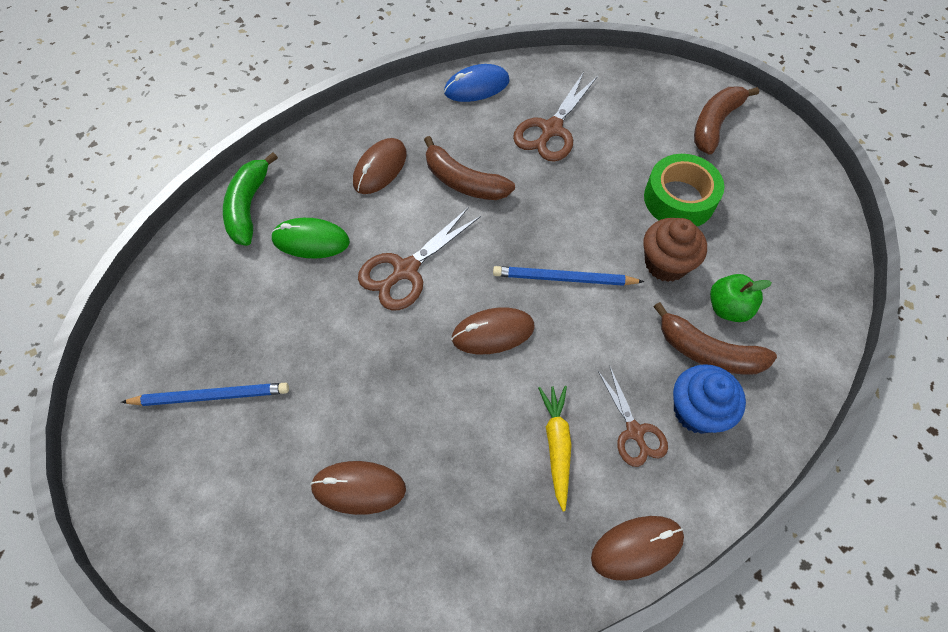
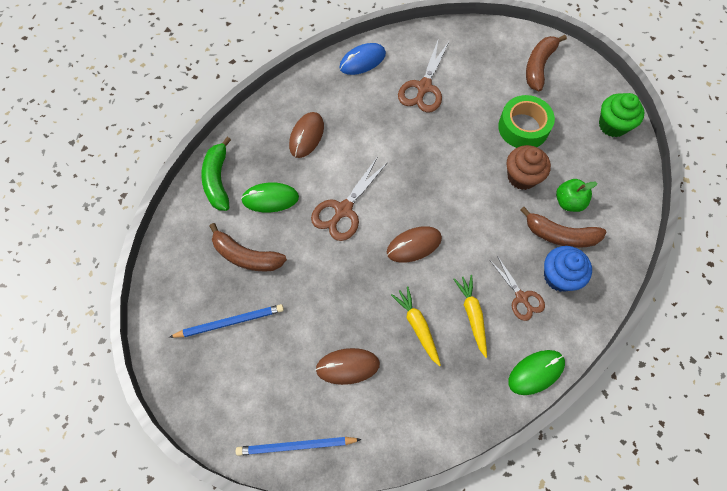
camera: 10 degrees left, 5 degrees up
(464, 182) = (369, 137): brown banana -> brown banana (246, 256)
(473, 447) = (417, 326): none -> yellow carrot
(564, 279) = (454, 199): blue pencil -> blue pencil (296, 446)
(637, 548) = (536, 372): brown mouse -> green mouse
(808, 214) = (612, 125): none -> green cupcake

